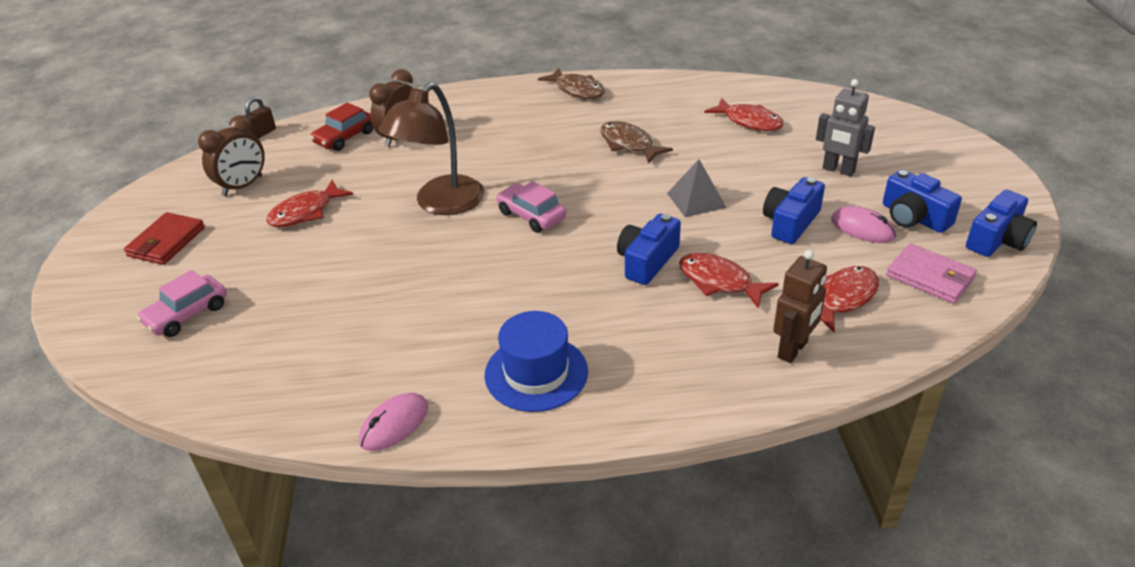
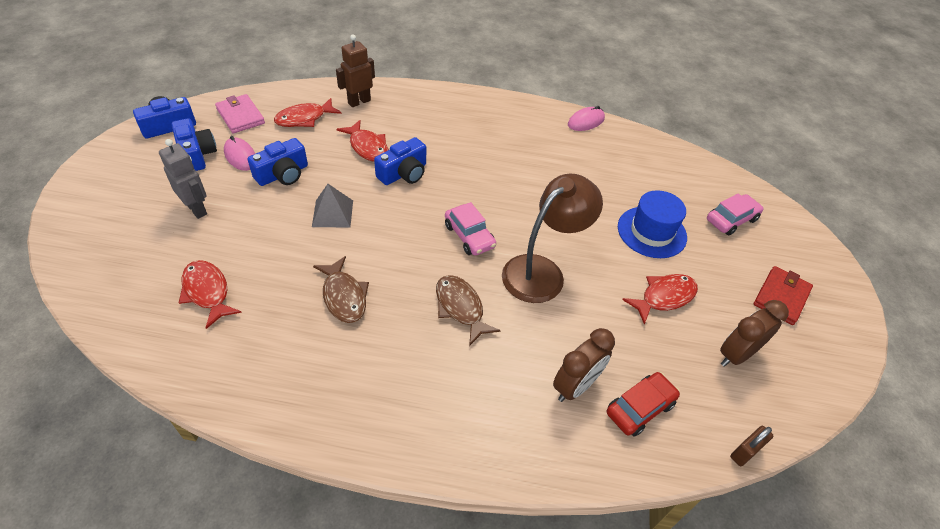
camera: 170 degrees left, 10 degrees up
(536, 373) = (504, 126): blue hat -> blue hat (651, 232)
(577, 90) = (345, 416): brown fish -> brown fish (460, 308)

